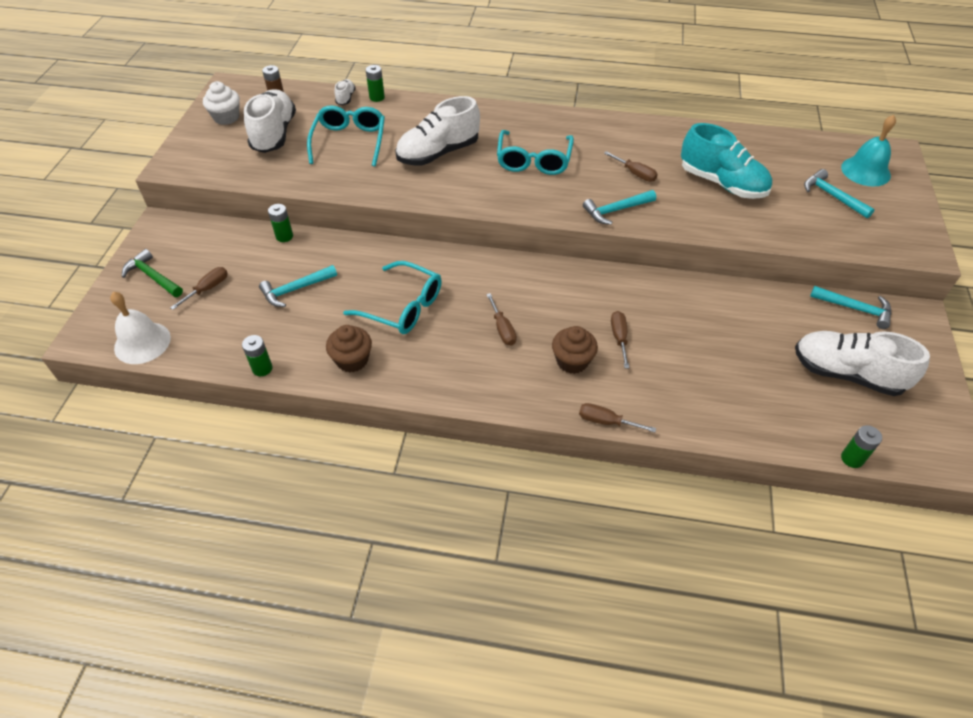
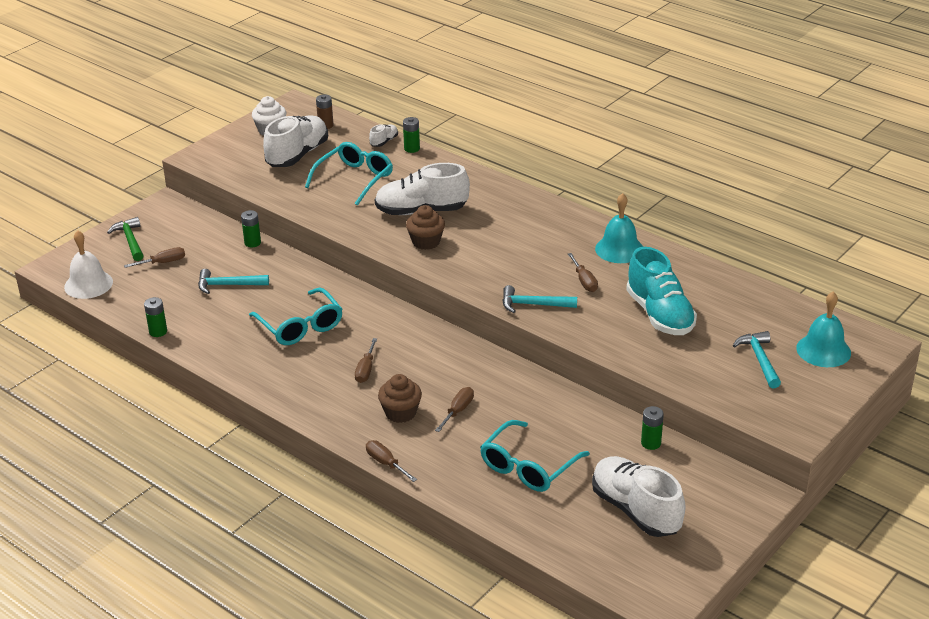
camera: 30 degrees right, 15 degrees down
(352, 360) = (228, 349): brown cupcake -> brown cupcake (426, 242)
(533, 161) = (500, 242): turquoise glasses -> turquoise glasses (528, 467)
(634, 135) = (619, 249): none -> turquoise bell
(852, 458) = (567, 567): green battery -> green battery (651, 443)
(855, 309) = (705, 467): turquoise hammer -> none

